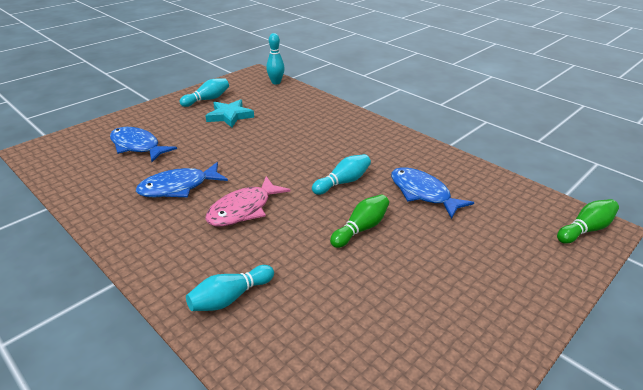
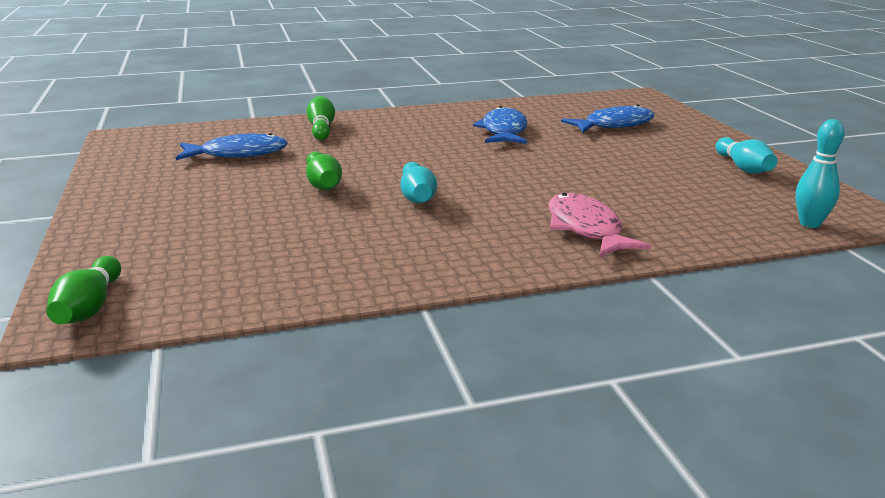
camera: 120 degrees right, 10 degrees down
(229, 116) = (670, 172): turquoise star -> none
(230, 297) = (321, 128): turquoise bowling pin -> green bowling pin
(243, 209) = (429, 147): pink fish -> pink fish (586, 229)
(422, 193) = (329, 232): blue fish -> blue fish (238, 154)

